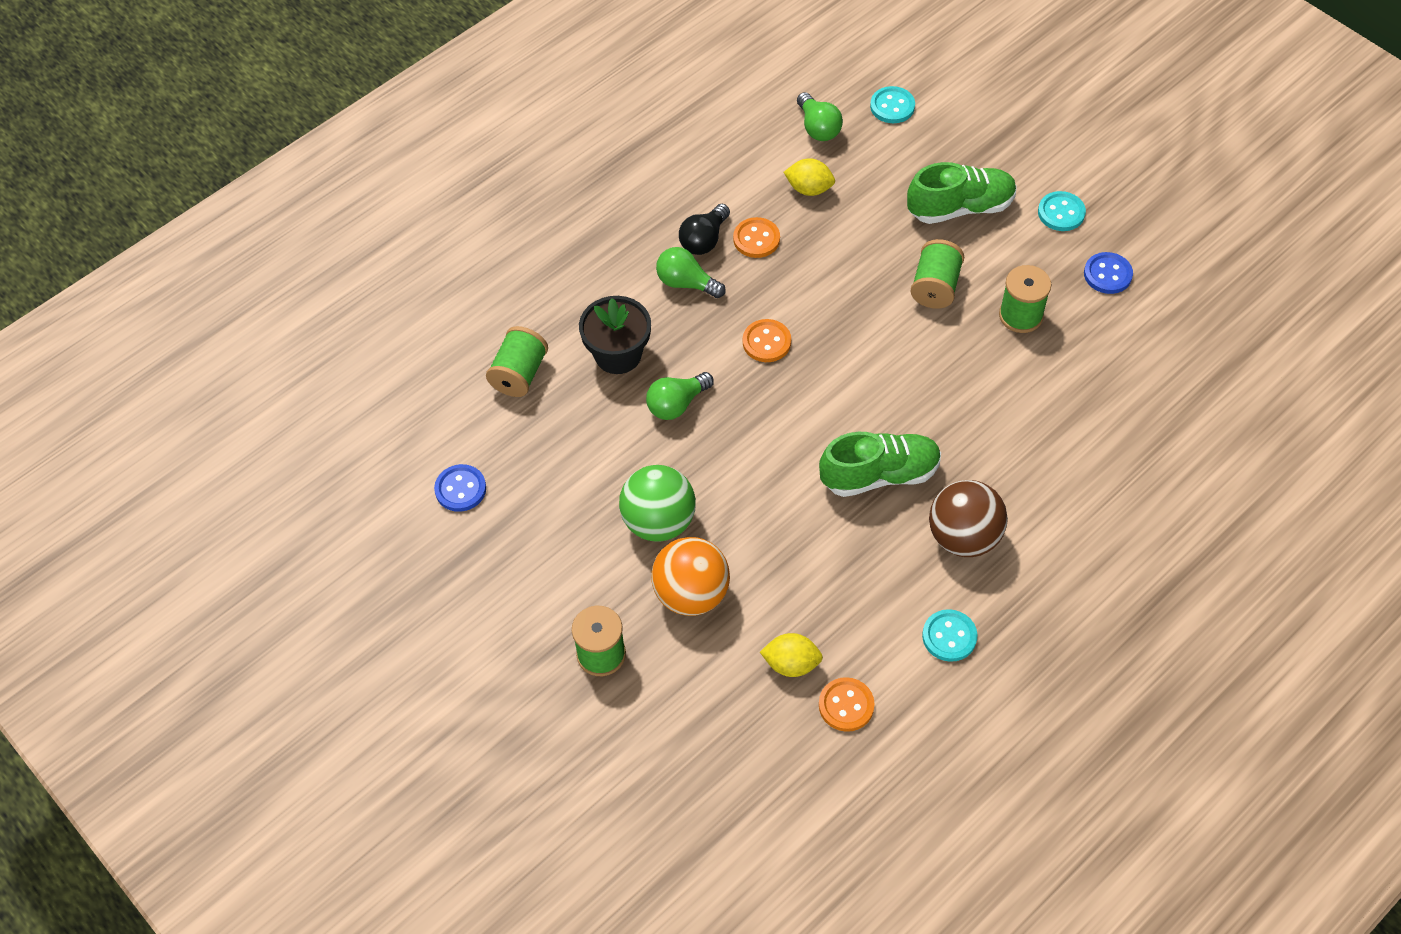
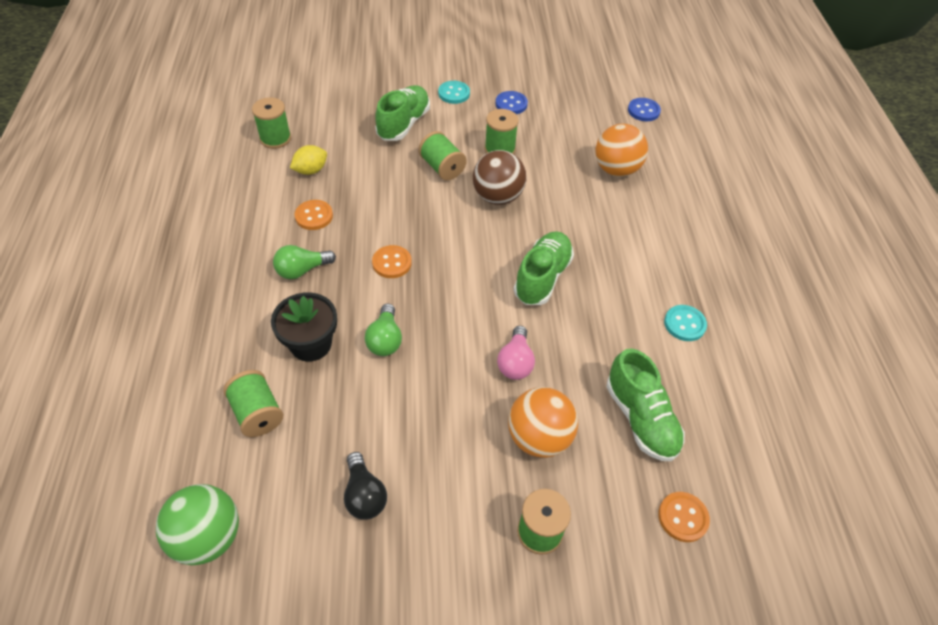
camera: 55 degrees left, 5 degrees down
(460, 489) = (309, 526): blue button -> blue button (643, 111)
(659, 522) = (464, 415): green ball -> green ball (208, 537)
(704, 240) = (282, 239): black light bulb -> black light bulb (364, 495)
(754, 521) = (515, 362): none -> pink light bulb
(791, 664) = (640, 418): yellow lemon -> green shoe
(818, 127) = (275, 138): green light bulb -> green spool
(846, 705) = (695, 410): orange button -> orange button (683, 517)
(892, 106) = (304, 103): turquoise button -> none
(963, 537) = (621, 270): brown ball -> brown ball (497, 197)
(1115, 440) = (616, 169): none -> orange ball

